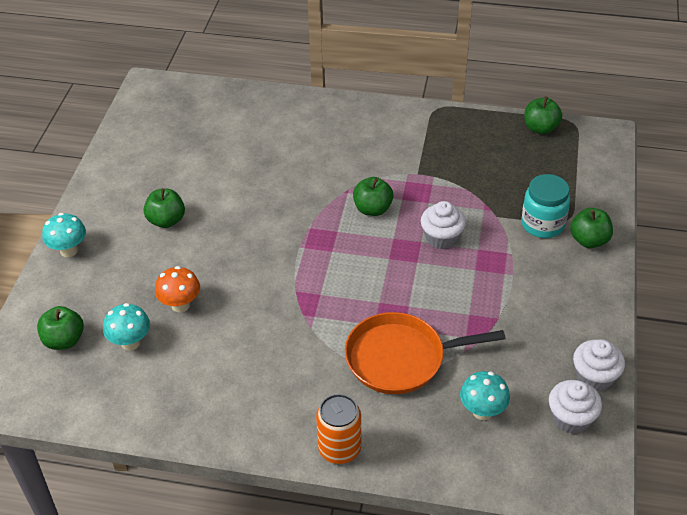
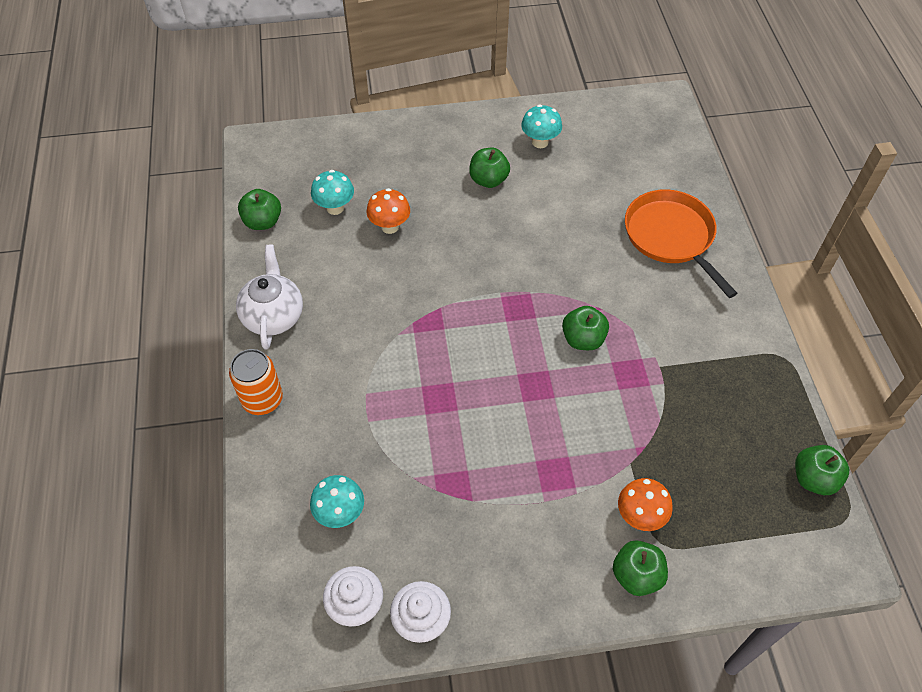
camera: 70 degrees right, 10 degrees up
(64, 340) = (323, 164): green apple -> green apple (263, 222)
(69, 250) = (423, 128): turquoise mushroom -> turquoise mushroom (540, 142)
(242, 421) = (273, 316): none -> white teapot
(400, 358) = (385, 421): orange pan -> orange pan (671, 236)
(441, 238) = (569, 416): white cupcake -> none
(542, 224) = (640, 516): turquoise jar -> orange mushroom

